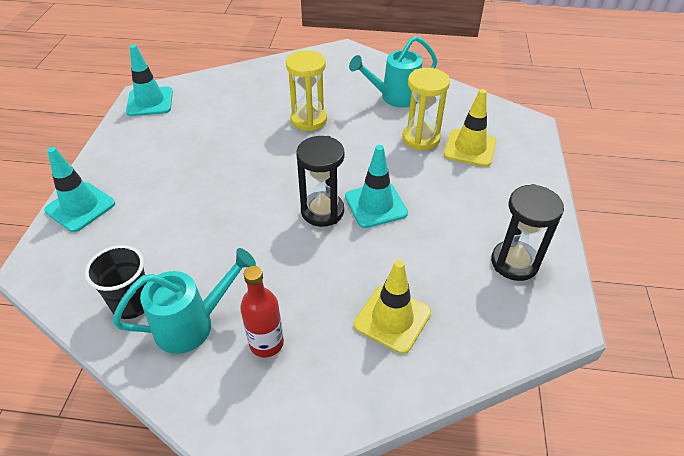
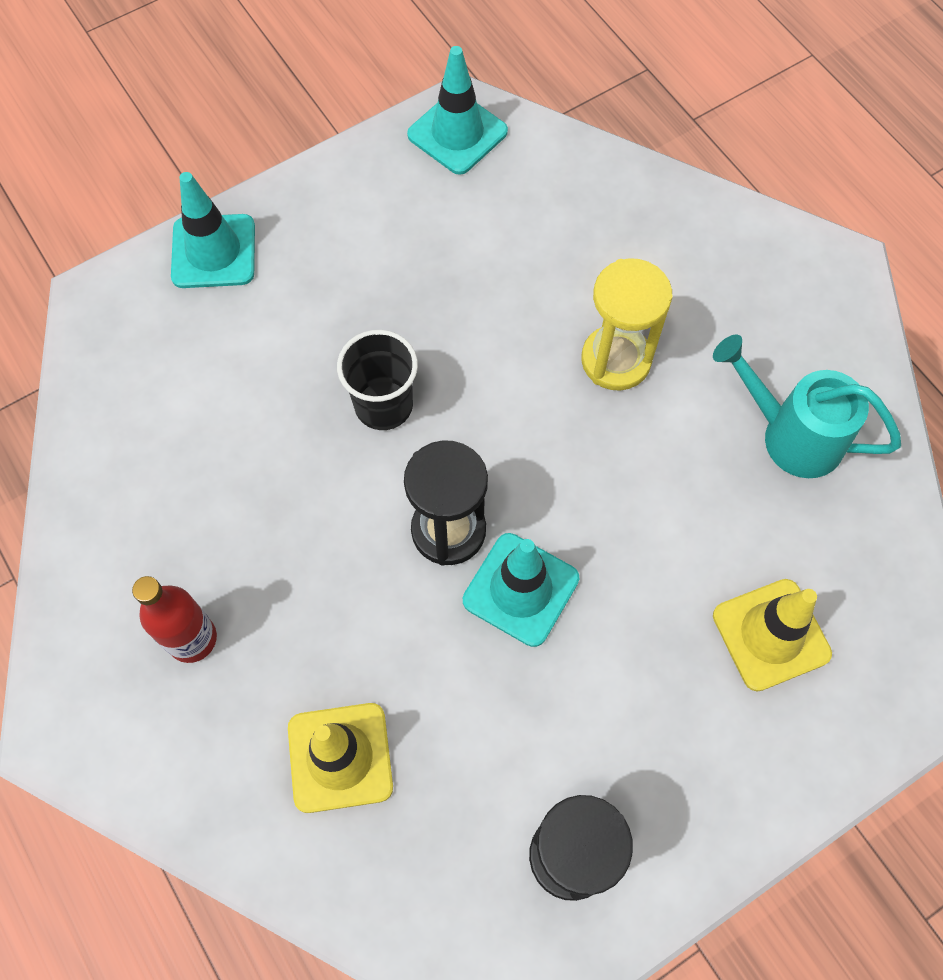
camera: 50 degrees right, 20 degrees up
(132, 303) = (132, 446): black cup -> black cup (383, 405)
(192, 324) = (154, 536): turquoise watering can -> none
(421, 138) = (724, 547): yellow hourglass -> none

